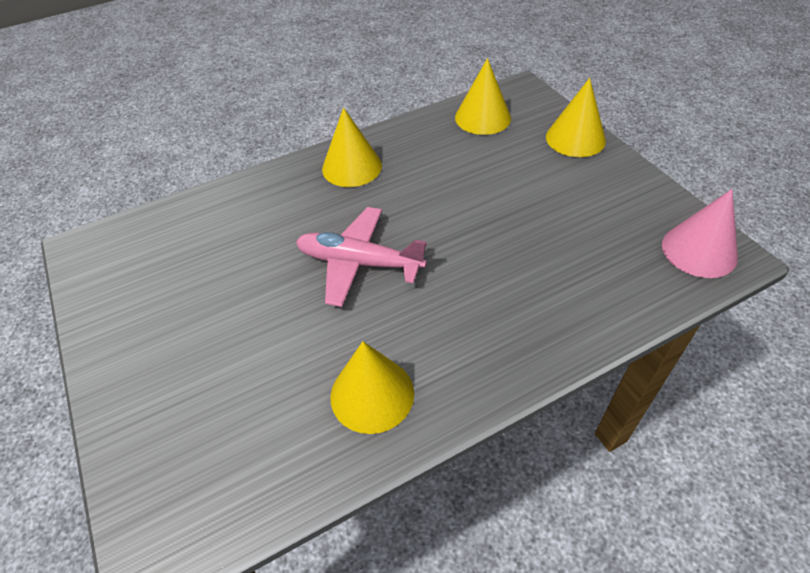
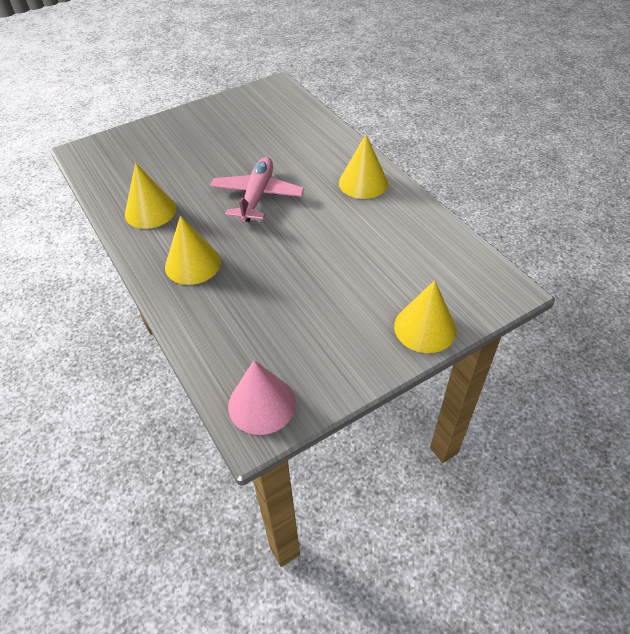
camera: 85 degrees right, 0 degrees up
(482, 117) = (448, 259): yellow cone -> yellow cone (193, 264)

